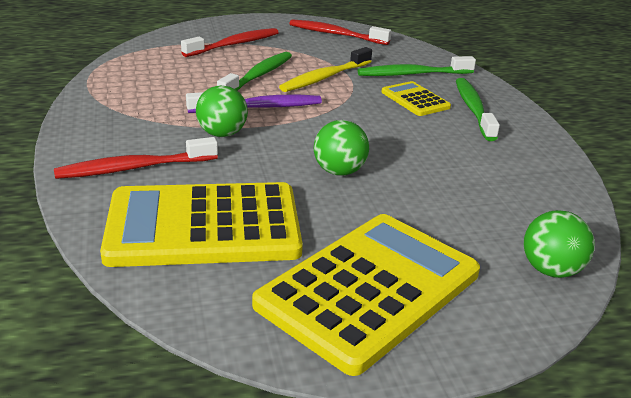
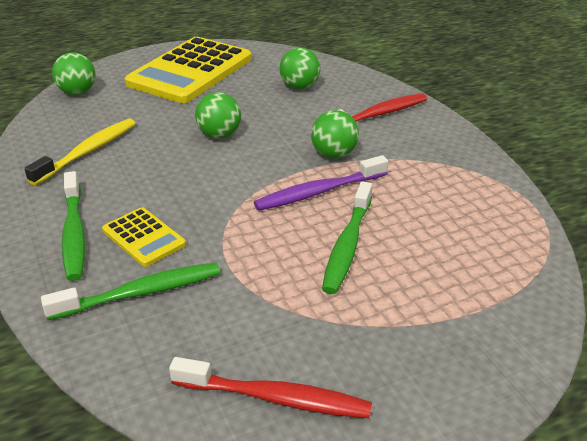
camera: 170 degrees right, 5 degrees up
(204, 226) = (299, 87): yellow calculator -> green ball
(234, 44) = (425, 316): red toothbrush -> none
(324, 77) = (262, 259): yellow toothbrush -> yellow toothbrush (88, 152)

